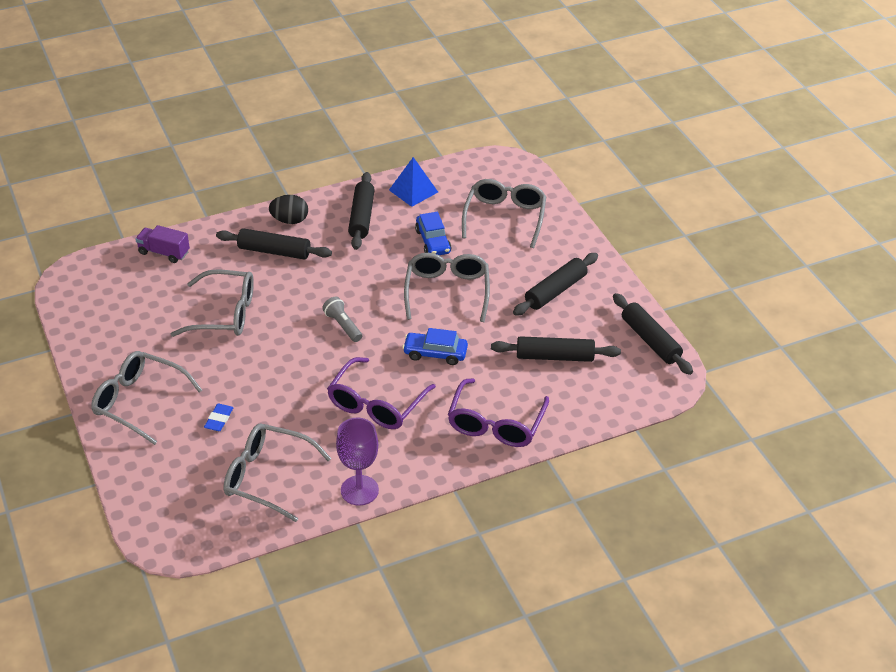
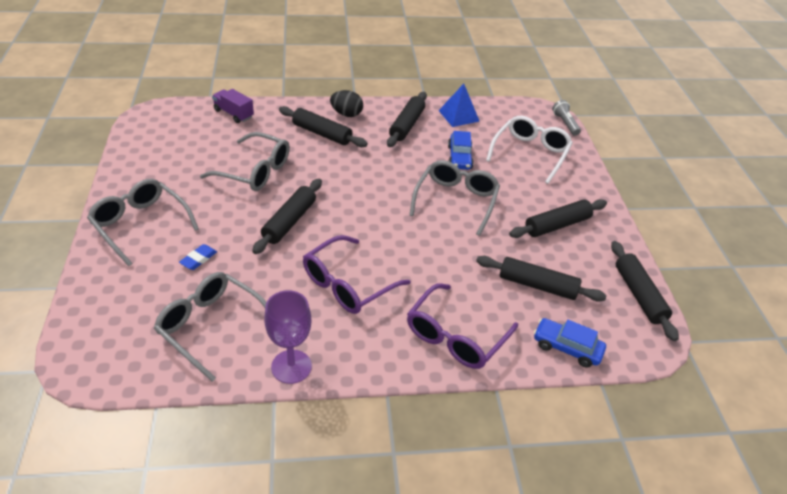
camera: 15 degrees right, 0 degrees up
(289, 358) = (289, 222): none -> black rolling pin
(343, 325) = (350, 206): grey flashlight -> grey flashlight (565, 123)
(435, 353) = (423, 252): blue car -> blue car (567, 348)
(505, 217) = (530, 153): grey glasses -> white glasses

